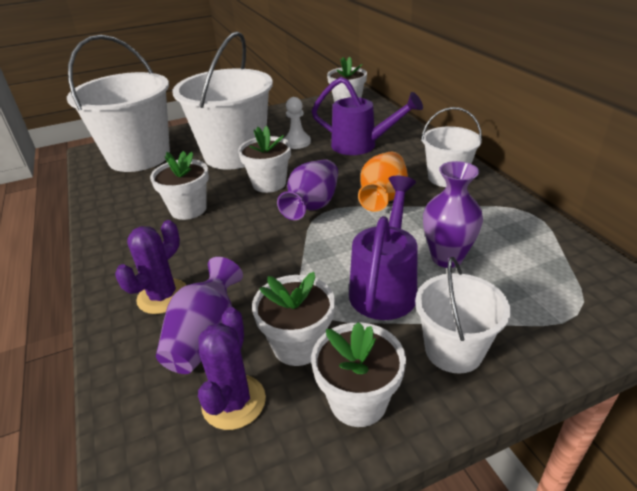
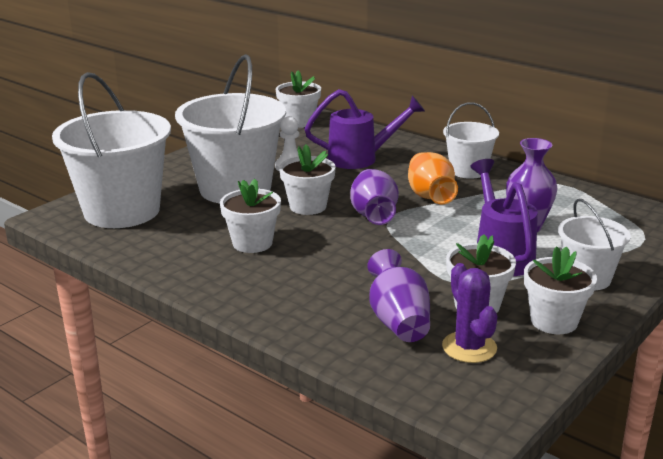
camera: 30 degrees left, 10 degrees down
(163, 296) = (322, 308): purple cactus -> none

